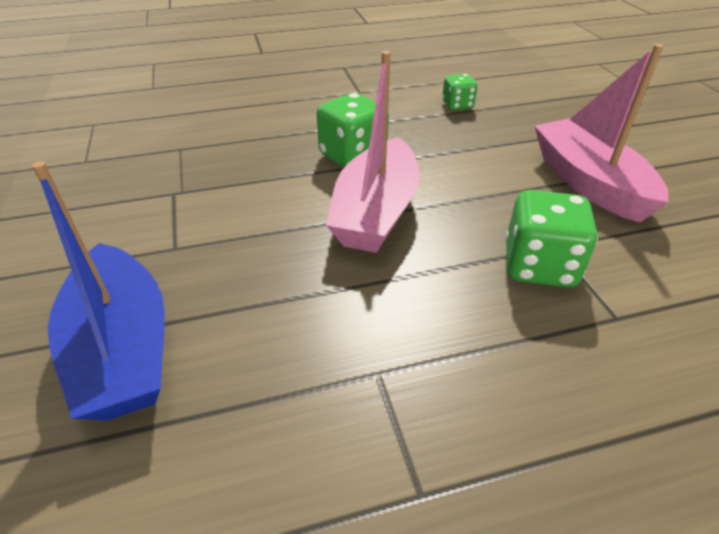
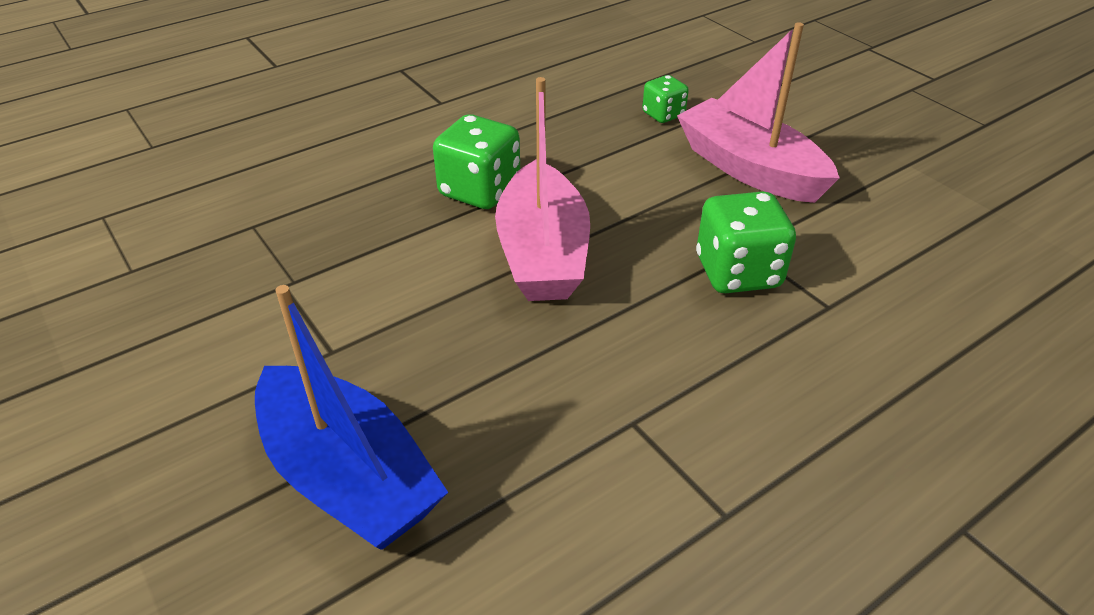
camera: 20 degrees left, 0 degrees up
(457, 105) = (568, 99): green dice -> green dice (663, 115)

